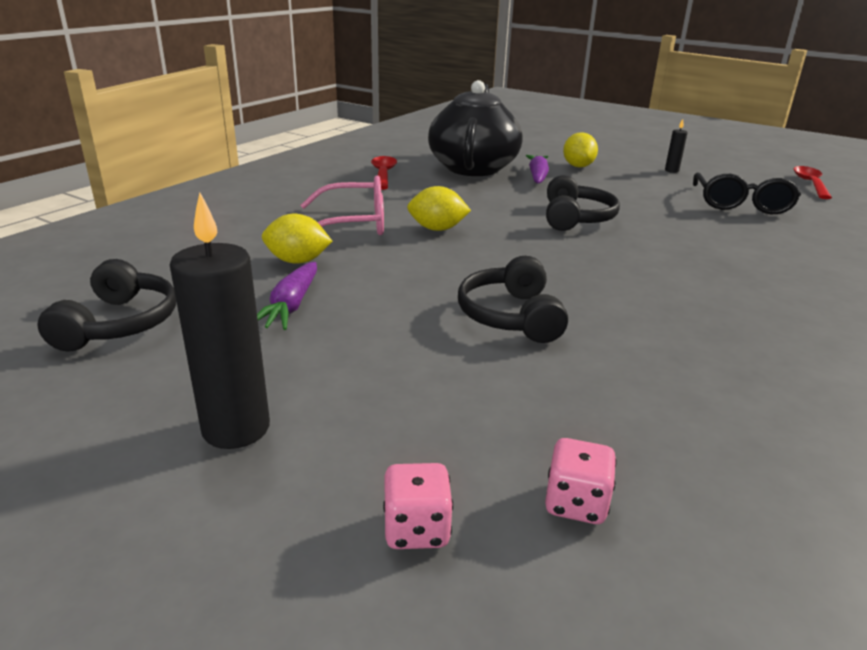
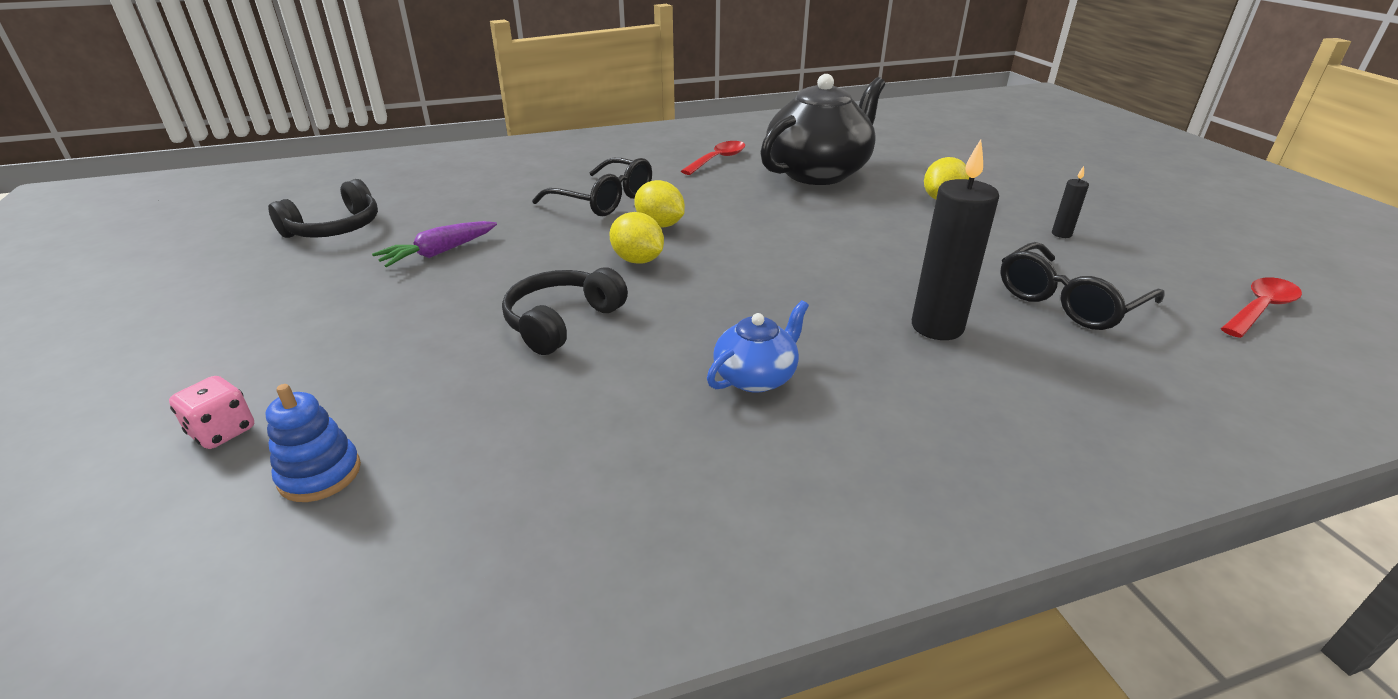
camera: 40 degrees right, 5 degrees up
(236, 428) = (265, 322): black candle -> black candle (937, 327)
(297, 261) = (507, 219): yellow lemon -> yellow lemon (638, 260)
(354, 224) = (604, 200): pink glasses -> black glasses
(537, 176) = (869, 199): purple carrot -> none
(575, 503) = (320, 474): pink dice -> blue stacking toy
(576, 218) = (814, 254): black headphones -> none
(694, 299) = (756, 377): none -> blue teapot

